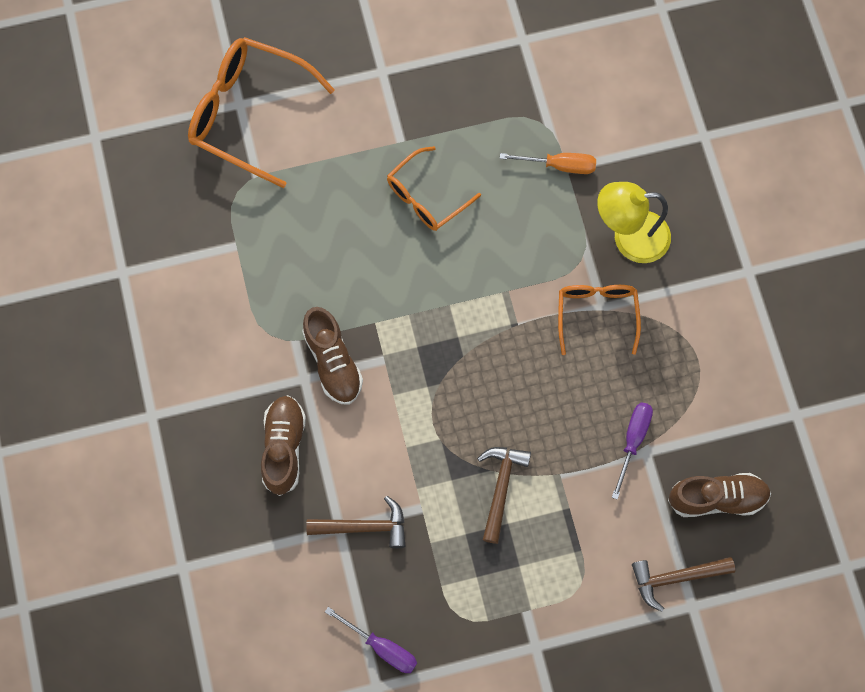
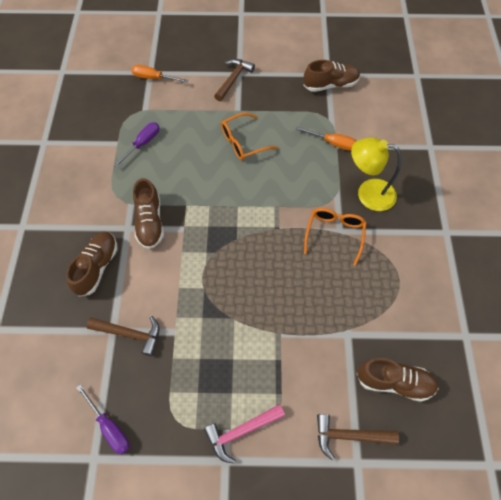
camera: 15 degrees right, 10 degrees down
(249, 114) = (154, 78): orange glasses -> orange screwdriver
(501, 488) = (235, 332): brown hammer -> brown hammer (233, 79)
(532, 59) = (330, 85): none -> brown shoe
(544, 608) = (241, 431): none -> pink hammer
(632, 441) = (339, 324): purple screwdriver -> purple screwdriver (143, 144)

